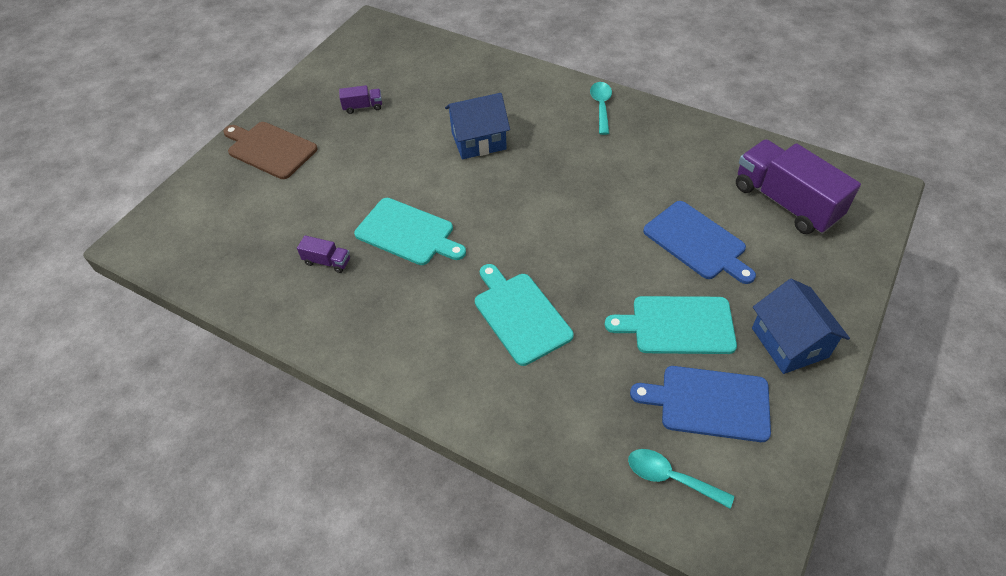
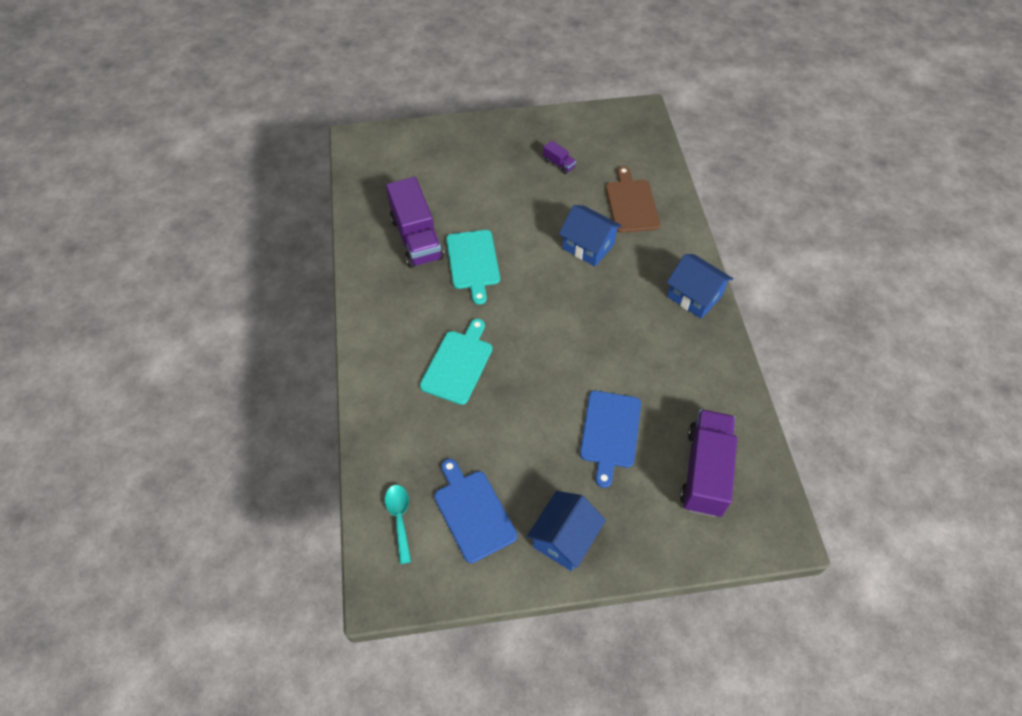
camera: 50 degrees right, 5 degrees up
(270, 149) = (478, 146): brown cutting board -> brown cutting board (631, 203)
(327, 261) = (416, 238): purple truck -> purple truck, size x2.32
(601, 106) = (694, 296): turquoise spoon -> blue house
(678, 325) = (523, 460): turquoise cutting board -> none

